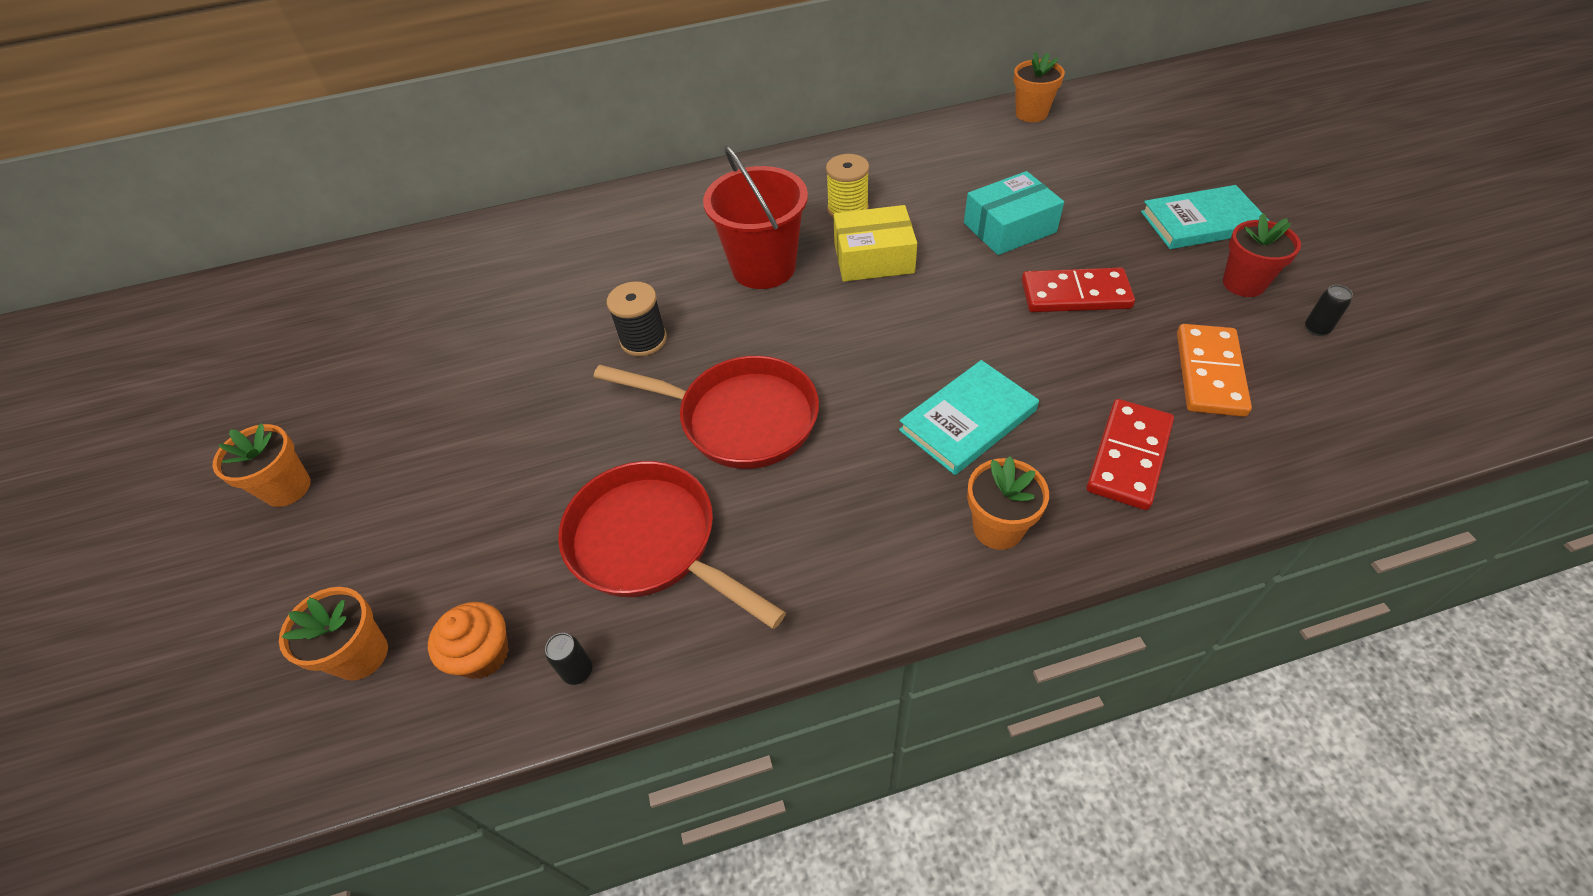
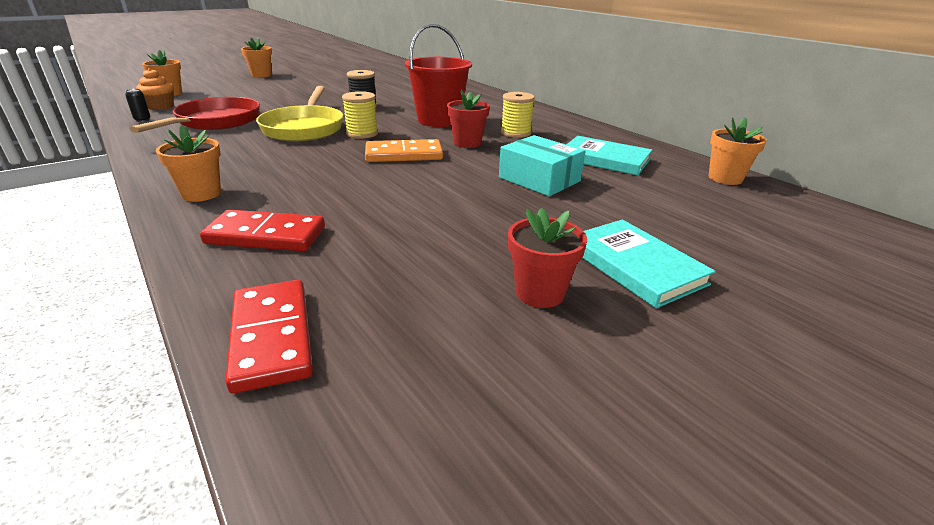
camera: 65 degrees right, 20 degrees down
(739, 418) = (304, 128): red pan -> yellow pan
(795, 353) = (362, 133): none -> yellow spool
(873, 258) = (467, 143): yellow box -> red flower pot
(968, 420) = (306, 179): turquoise book -> turquoise book (604, 159)
(1075, 294) = (466, 207): red domino -> red domino (272, 337)
(1209, 373) = (379, 272): orange domino -> orange domino (404, 155)
(1316, 329) = (482, 345): black can -> none

